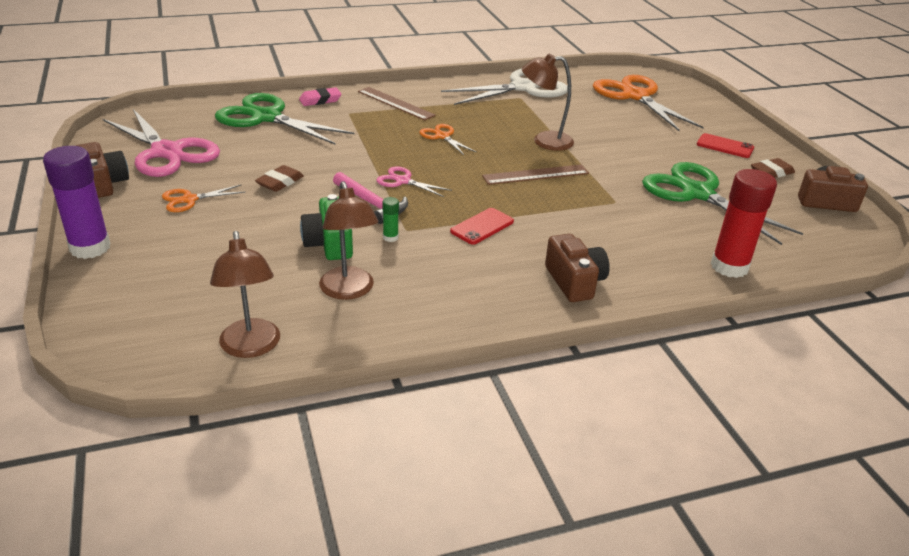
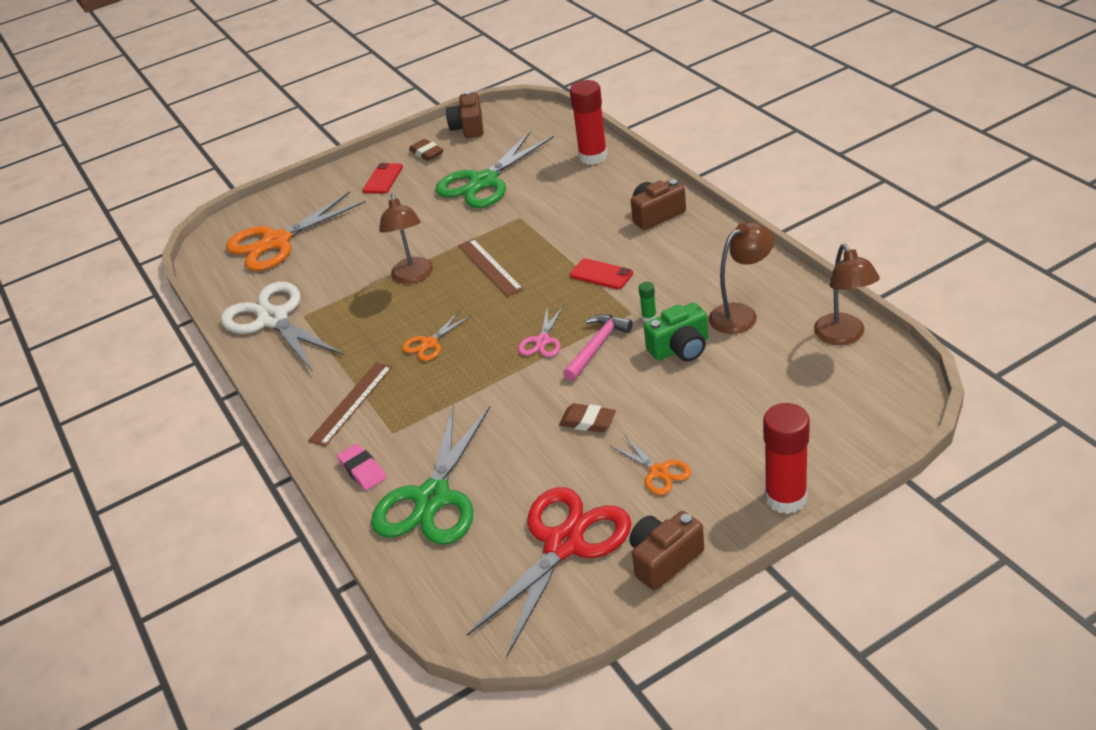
camera: 95 degrees left, 5 degrees up
(90, 248) = (786, 498): purple glue stick -> red glue stick
(167, 152) = (564, 544): pink scissors -> red scissors
(251, 347) = (844, 336): brown lamp -> brown lamp turned 105 degrees clockwise

